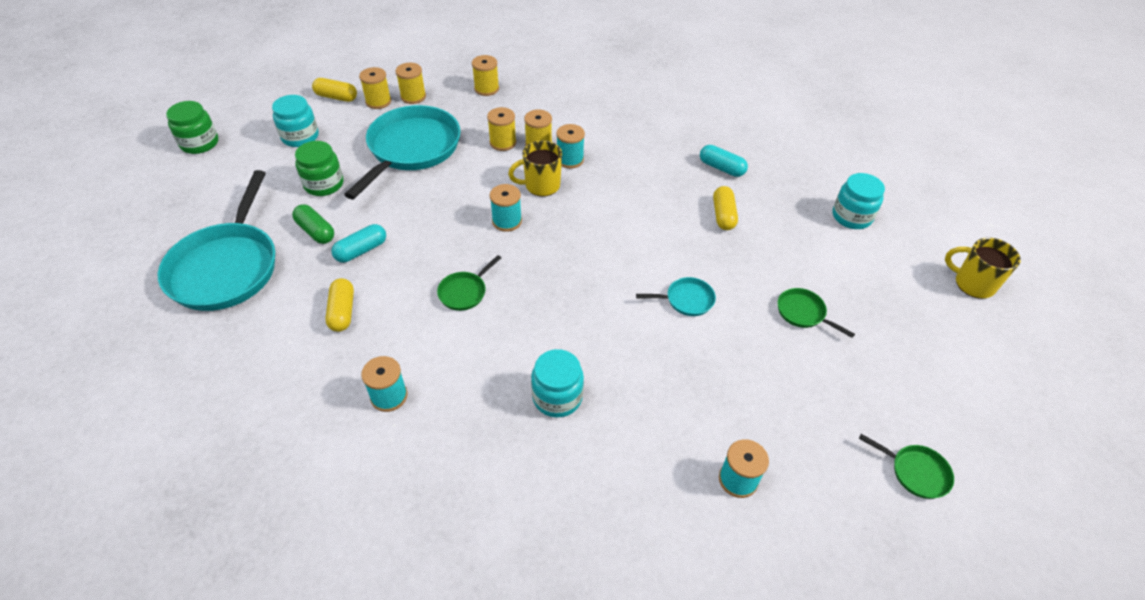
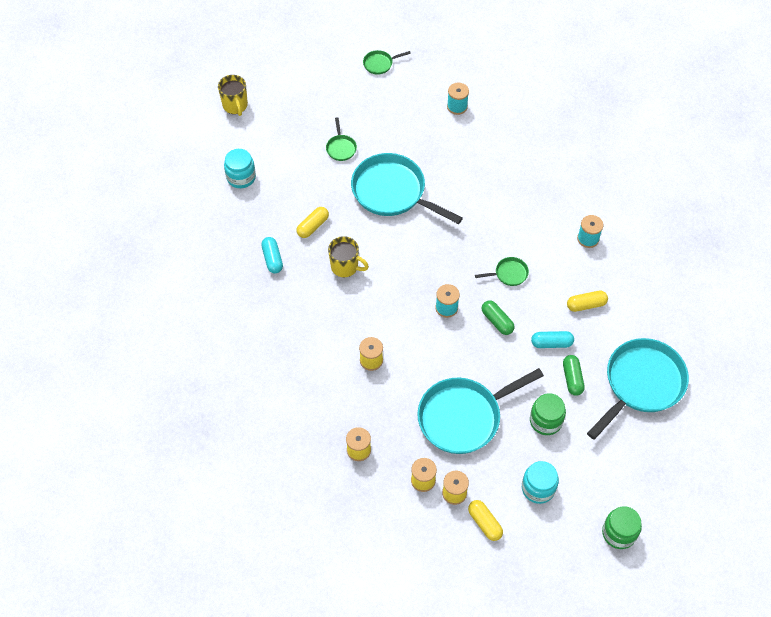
camera: 140 degrees left, 10 degrees up
(342, 312) = (586, 305): yellow capsule -> yellow capsule turned 45 degrees clockwise
(440, 238) = (497, 321): none -> green capsule
(503, 142) = (394, 379): yellow spool -> none
(541, 185) = (401, 322): yellow mug -> yellow mug (345, 267)
(557, 397) = (505, 187): turquoise jar -> none
(570, 159) = (362, 332): turquoise spool -> none
(686, 300) = (392, 192): turquoise pan -> turquoise pan, size x2.33
(916, 472) = (380, 64): green pan -> green pan turned 90 degrees counterclockwise

